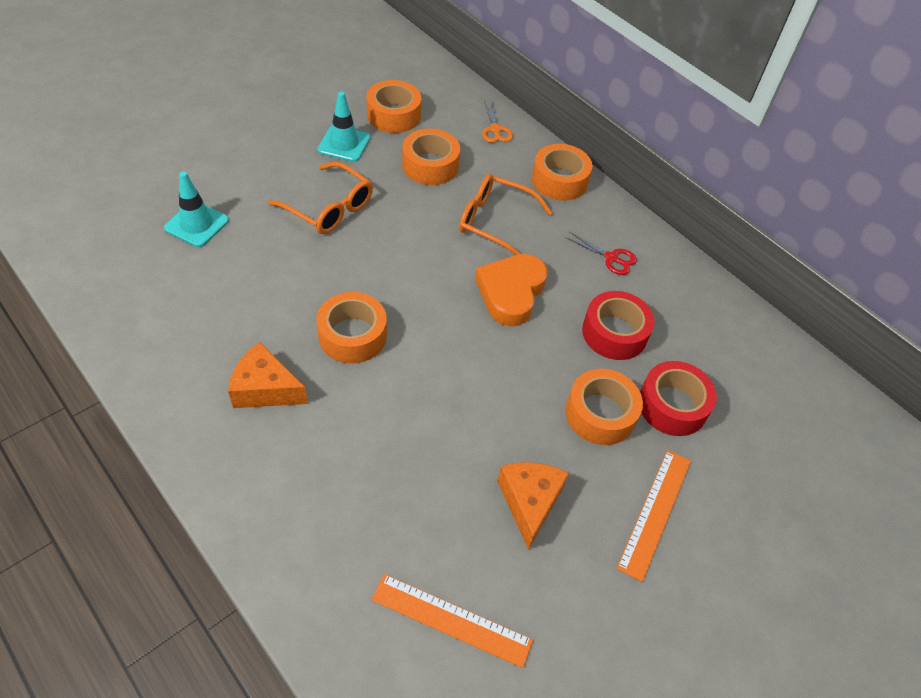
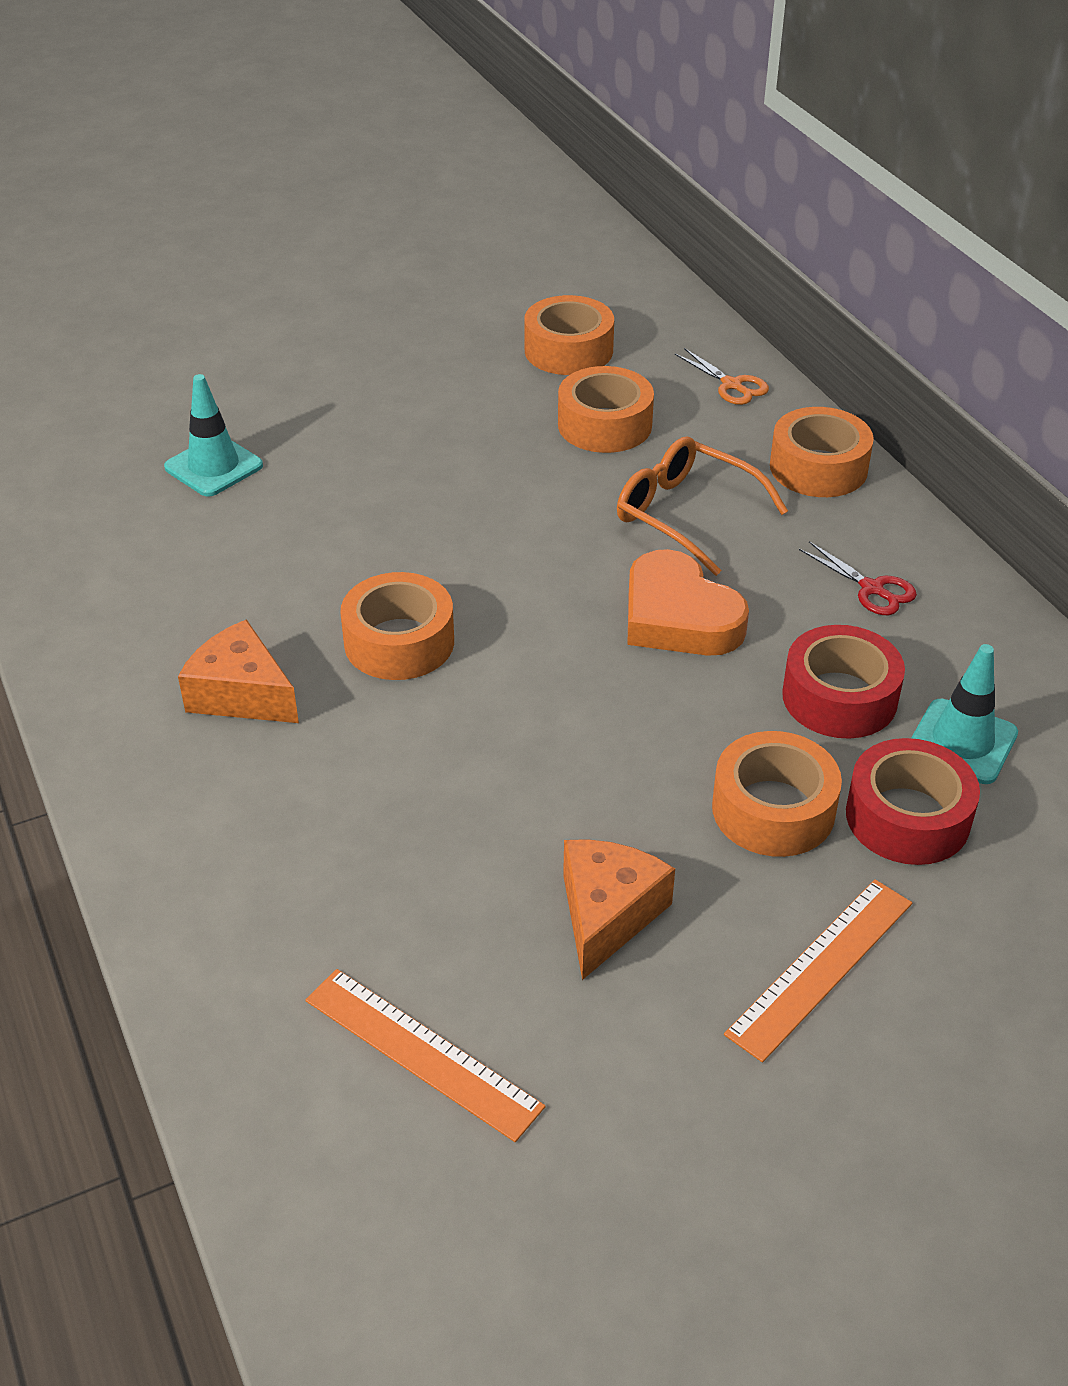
camera: 20 degrees right, 10 degrees down
(329, 208) = (422, 466): orange glasses -> none
(344, 144) = (475, 382): turquoise traffic cone -> turquoise traffic cone (962, 742)
(495, 129) = (731, 385): orange scissors -> orange scissors turned 45 degrees counterclockwise
(511, 293) = (678, 617): orange heart -> orange heart turned 75 degrees counterclockwise

